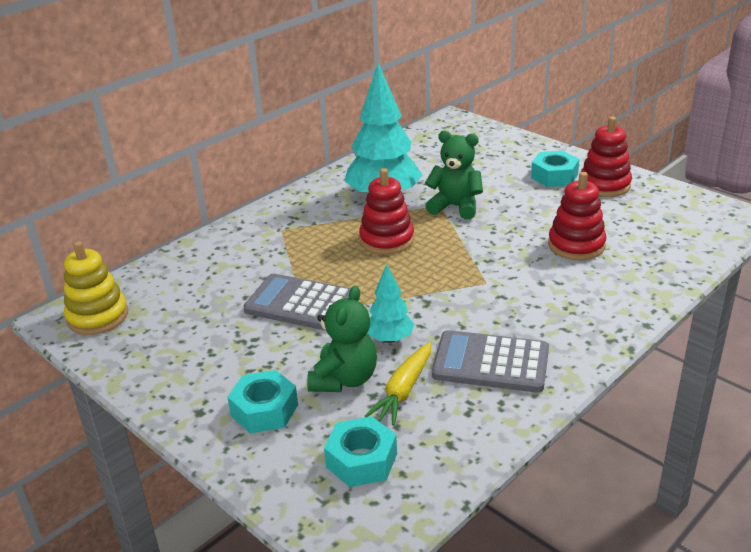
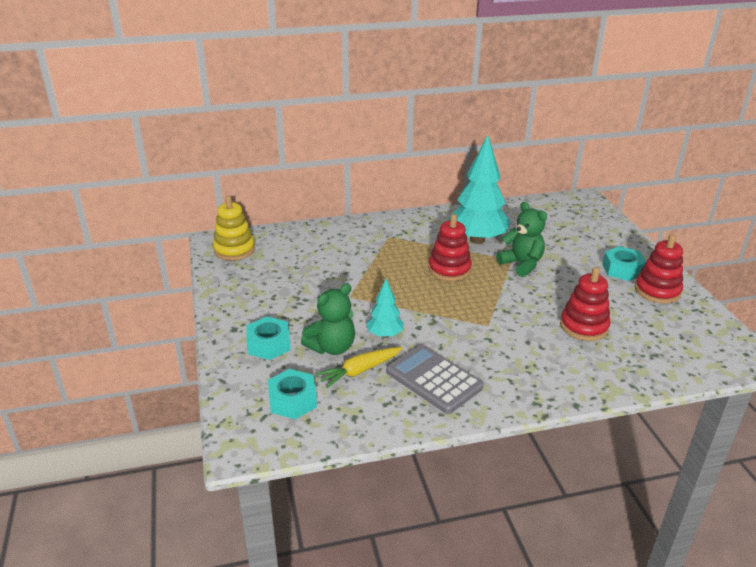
camera: 30 degrees right, 0 degrees up
(300, 304) = (352, 289): grey calculator -> none

